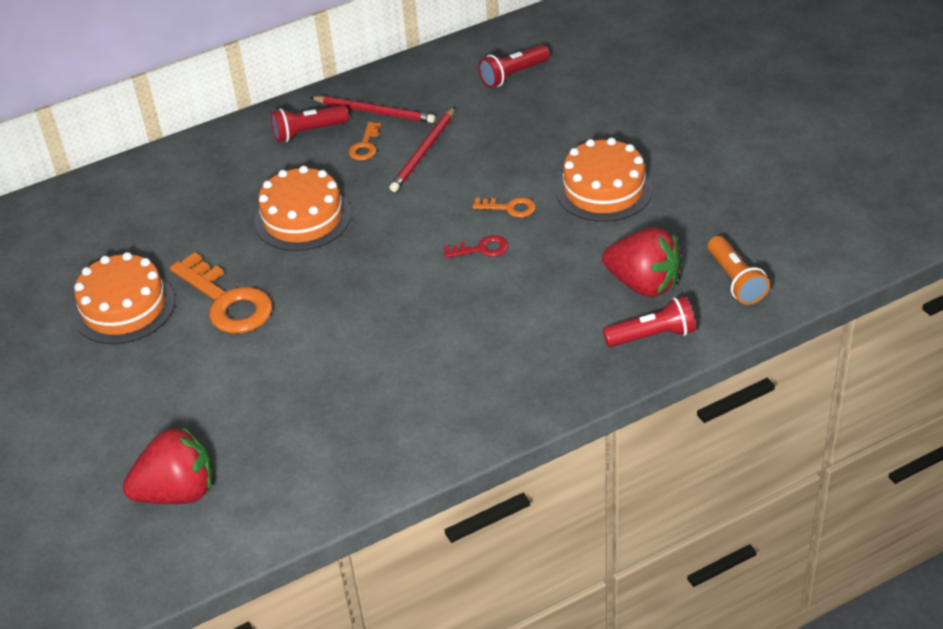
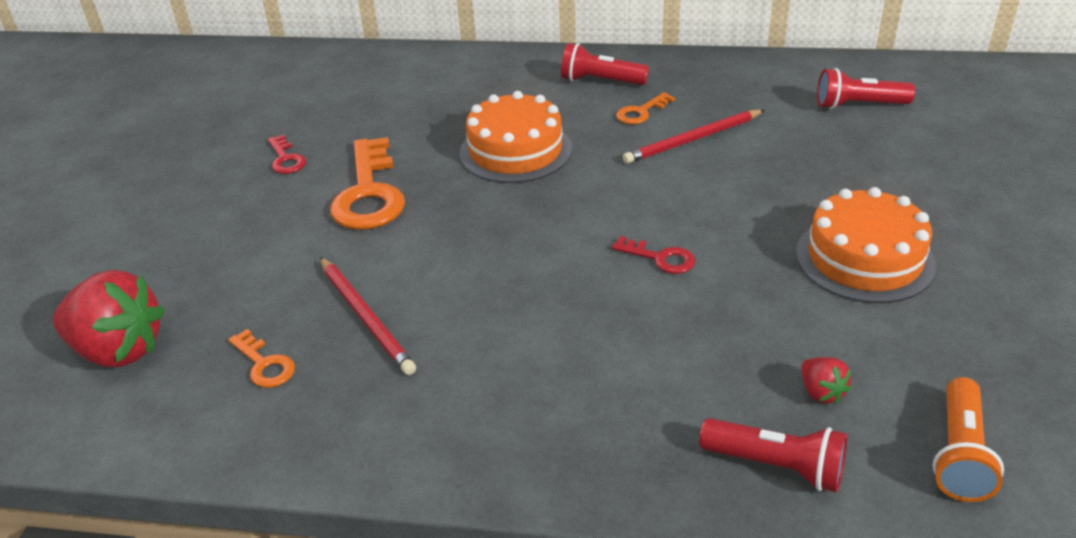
camera: 35 degrees right, 5 degrees down
(124, 307) = (286, 159): orange cake -> red key
(375, 112) = (680, 87): red pencil -> red pencil (366, 317)
(509, 208) = (732, 230): orange key -> orange key (264, 364)
(643, 284) = (821, 392): red strawberry -> red strawberry, size x0.45

